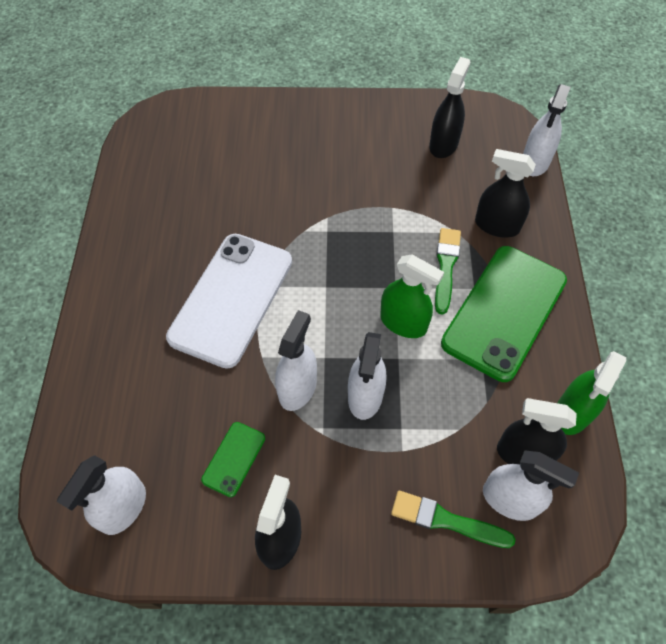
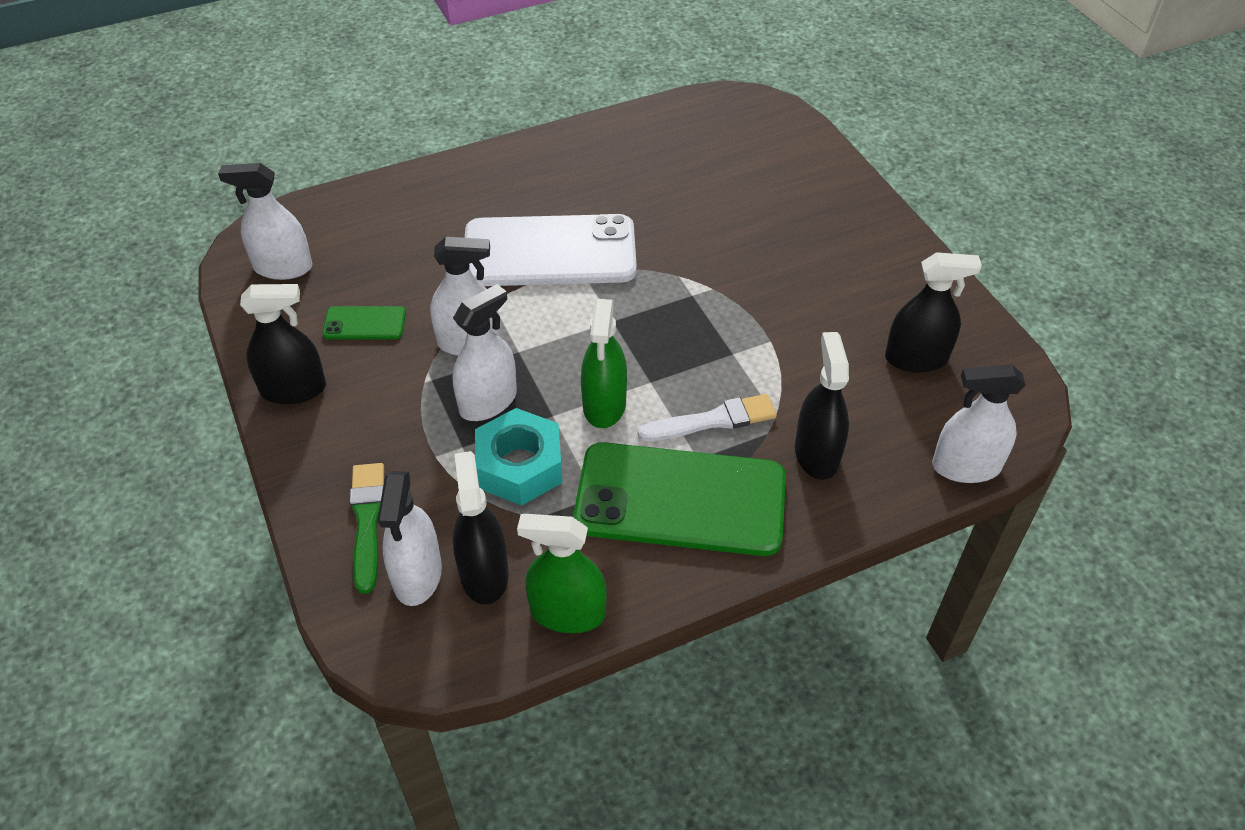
camera: 65 degrees right, 10 degrees down
(365, 396) = (488, 402): white spray bottle -> white spray bottle turned 150 degrees clockwise
(436, 396) = (520, 466): none -> turquoise nut
(446, 267) = (713, 420): green brush -> white brush

